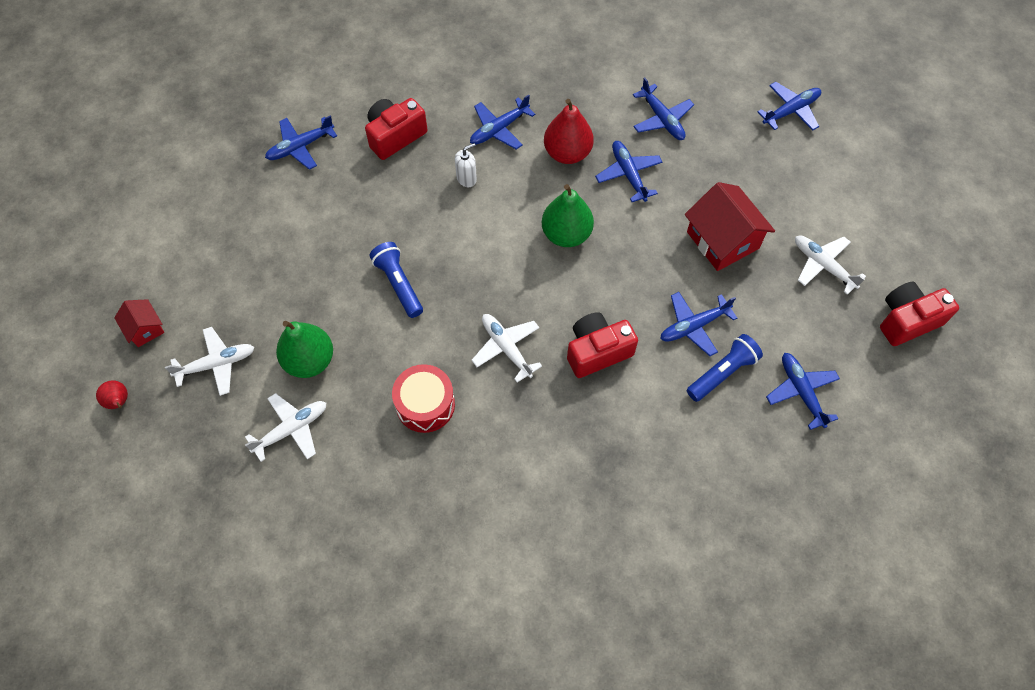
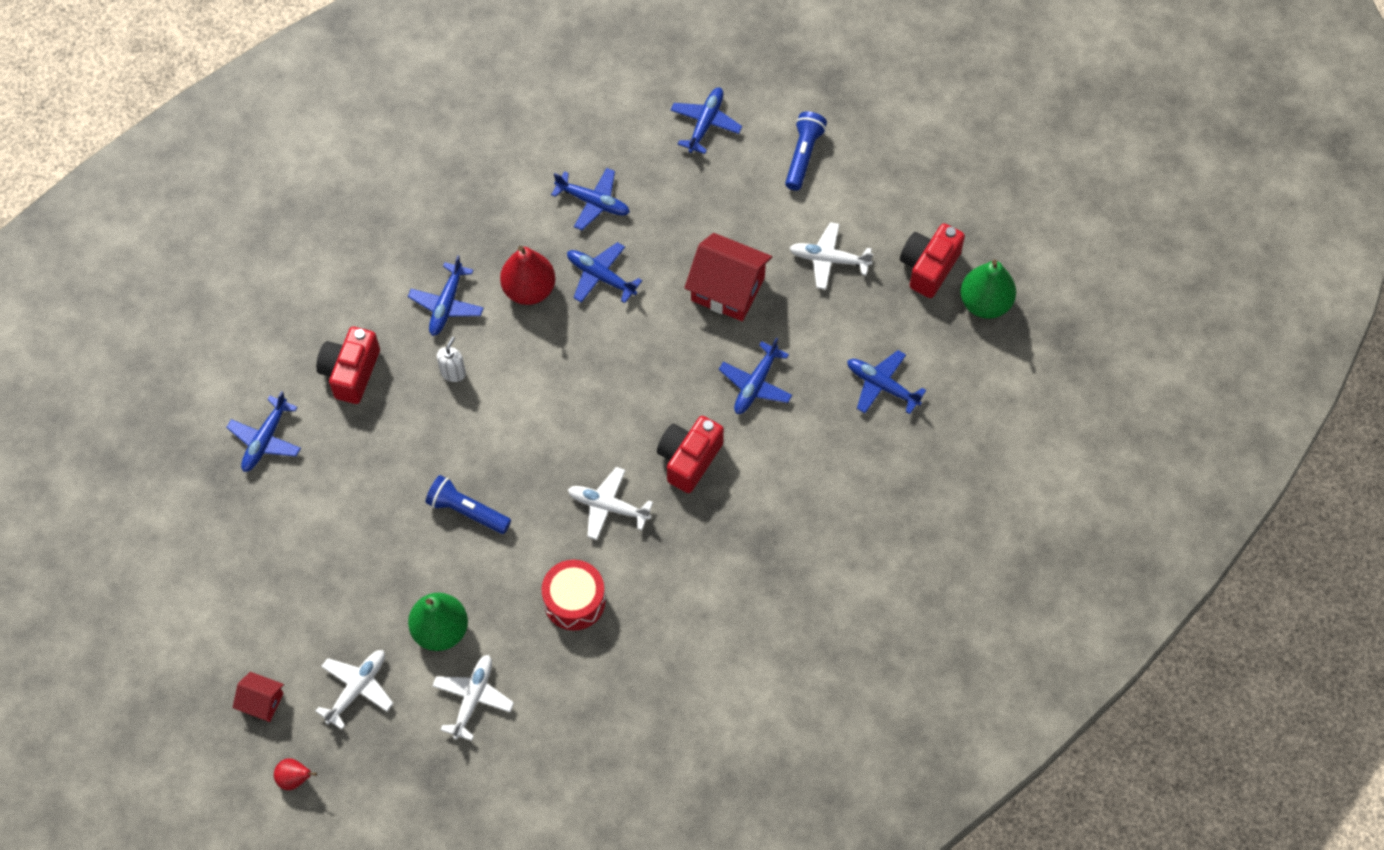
camera: 35 degrees left, 0 degrees up
(566, 234) = (585, 369): green pear -> green pear (985, 303)
(722, 373) = (807, 410): blue flashlight -> blue flashlight (803, 156)

